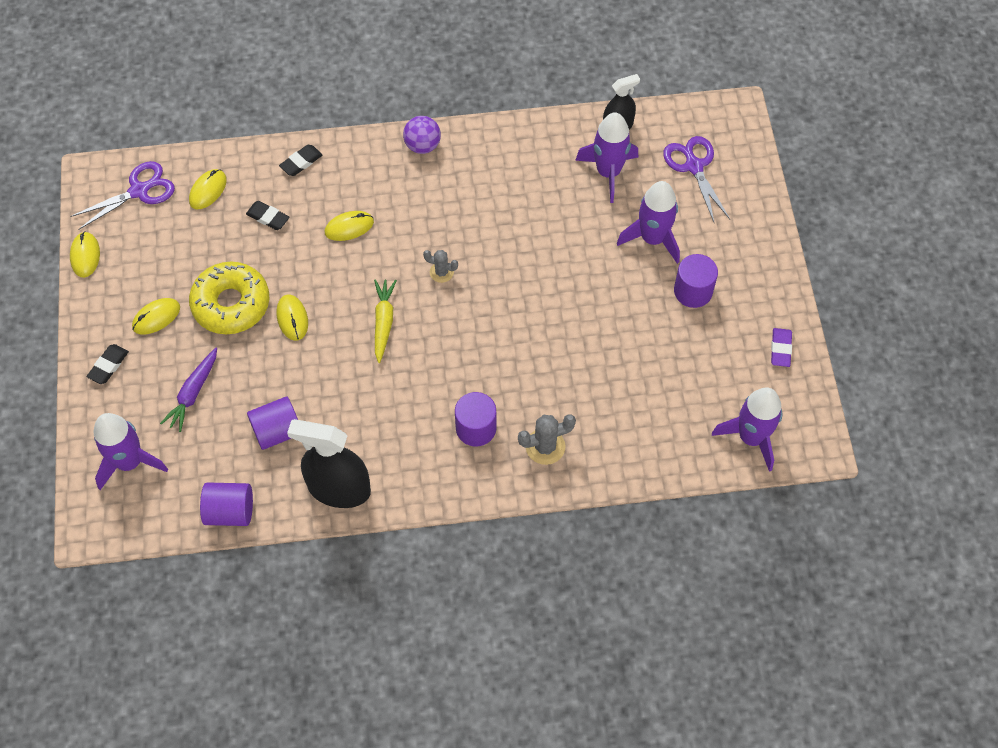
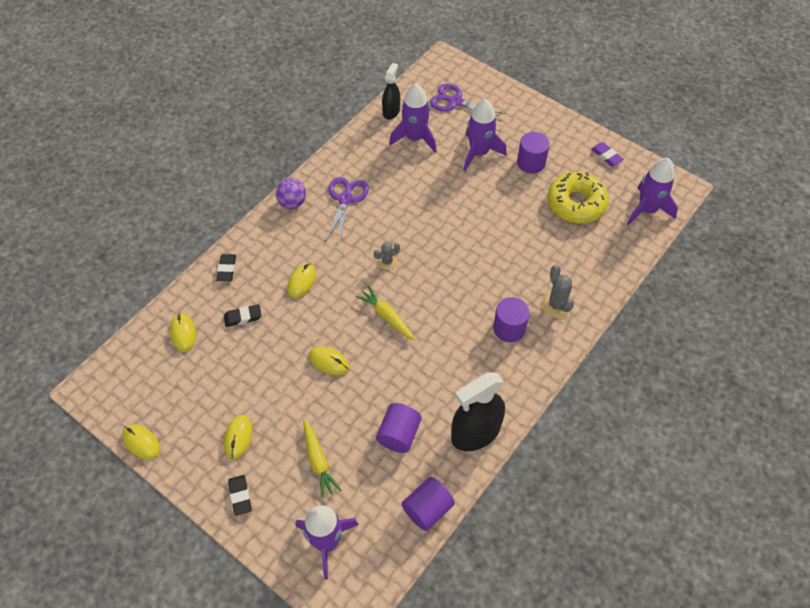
camera: 45 degrees left, 5 degrees down
(139, 191) = (134, 371): purple scissors -> purple scissors (345, 199)
(193, 393) = (318, 461): purple carrot -> yellow carrot
(231, 304) = (279, 386): yellow donut -> yellow donut (576, 204)
(545, 446) = (556, 305): grey cactus -> grey cactus turned 45 degrees counterclockwise

